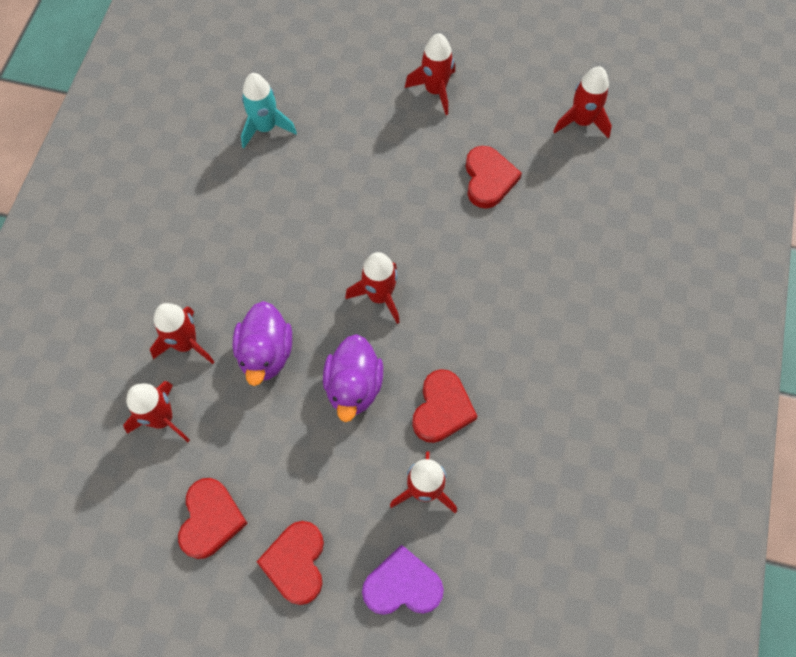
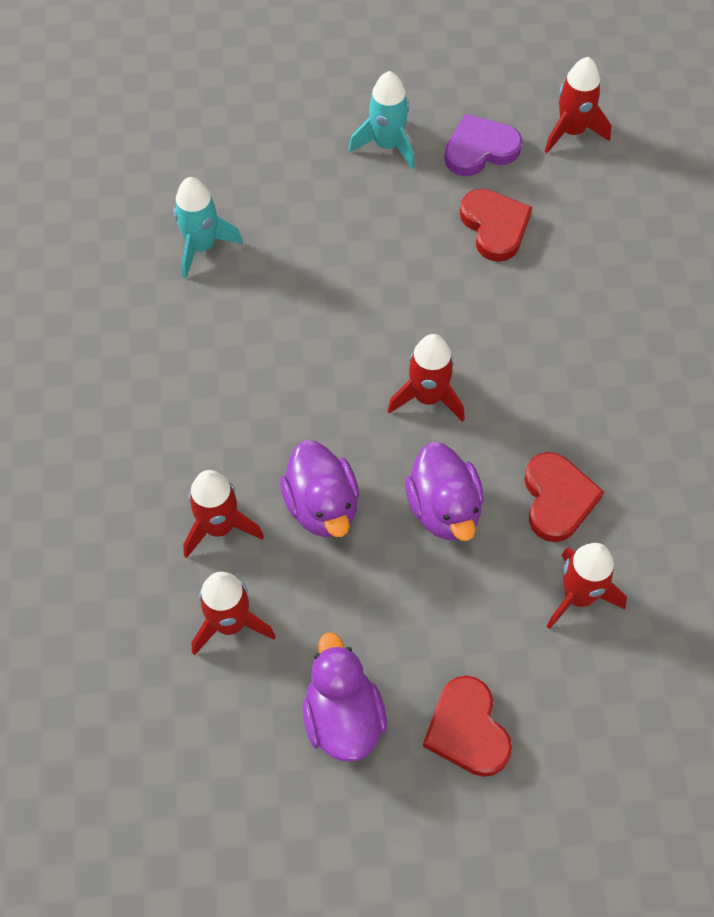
camera: 20 degrees left, 5 degrees down
(210, 519) = (343, 717): red heart -> purple duck
(402, 585) = (601, 710): purple heart -> purple heart (480, 149)
(435, 90) = (387, 145): red rocket -> turquoise rocket

